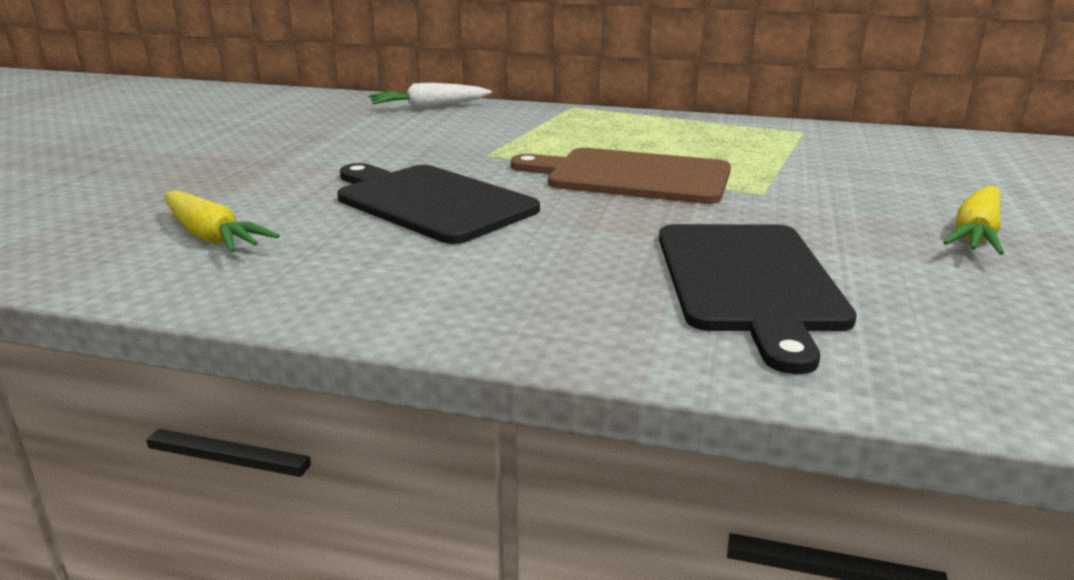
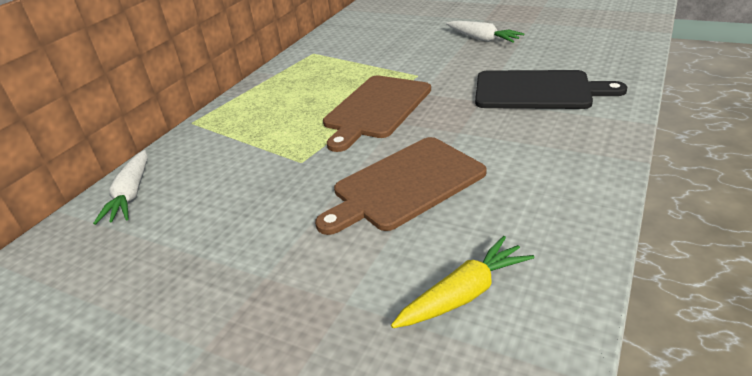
camera: 75 degrees left, 10 degrees up
(430, 202) = (405, 185): black cutting board -> brown cutting board
(976, 234) = (482, 39): yellow carrot -> white carrot

